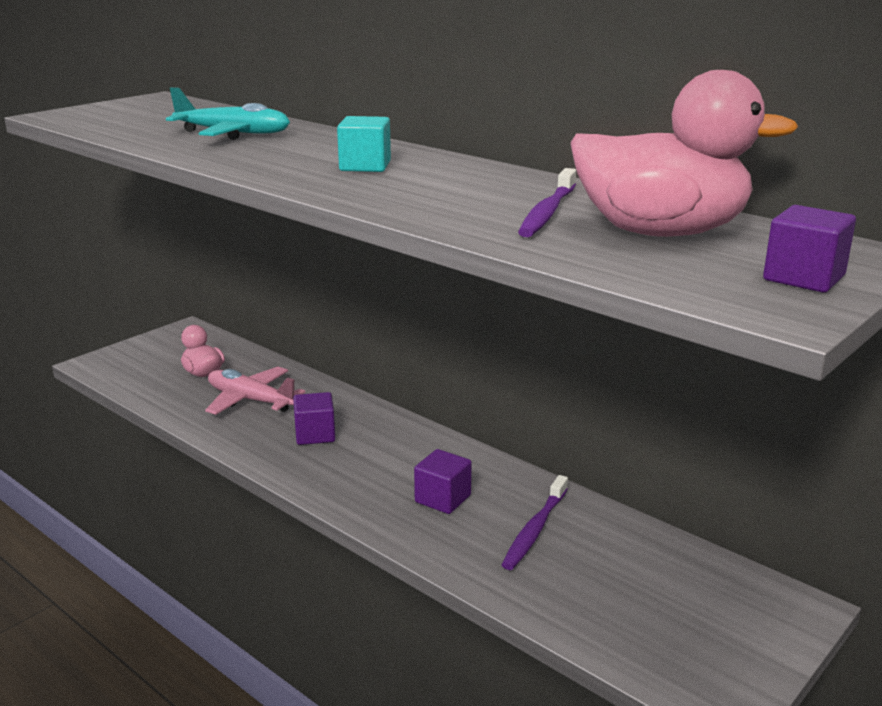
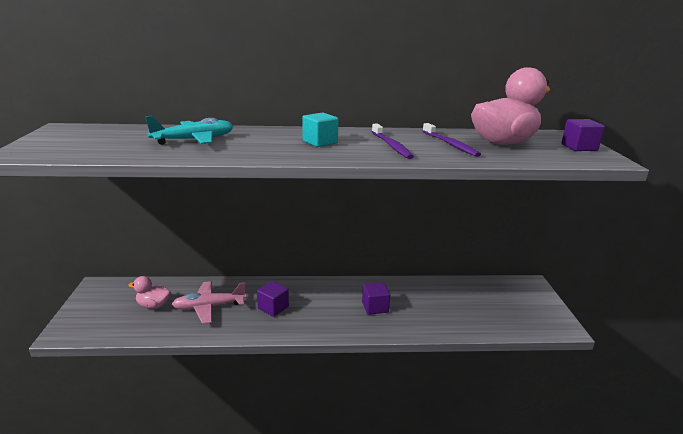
camera: 45 degrees left, 0 degrees up
(535, 529) = (425, 301): purple toothbrush -> purple toothbrush (391, 146)

